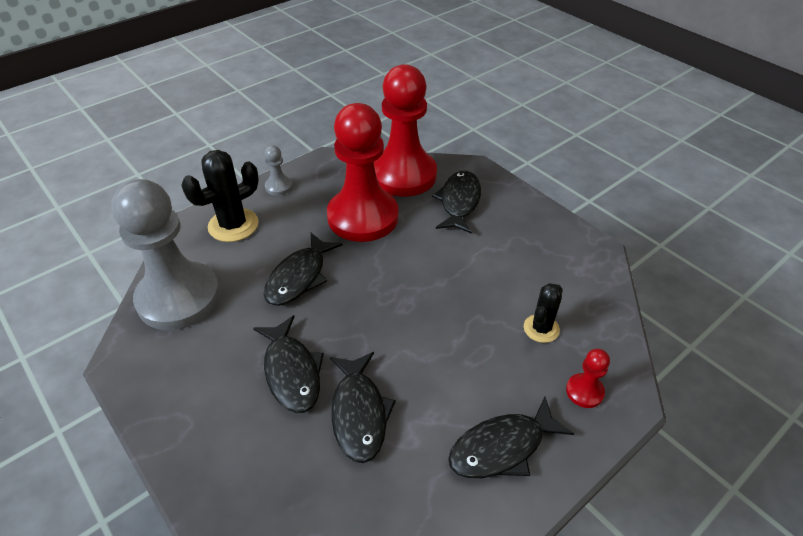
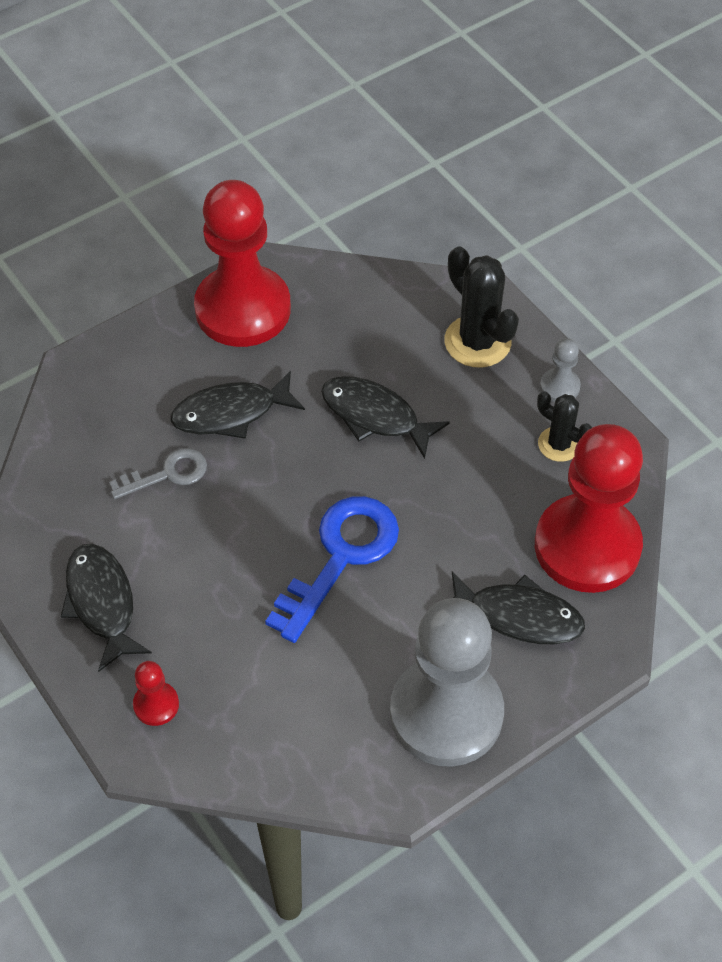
camera: 95 degrees right, 10 degrees up
(179, 298) = (352, 302): grey pawn -> grey pawn (446, 713)
(359, 413) = (167, 474): black fish -> grey key
(363, 217) = (488, 488): red pawn -> red pawn (243, 309)
(429, 289) = (341, 557): none -> blue key
(541, 328) = (257, 678): black cactus -> black cactus (559, 444)

